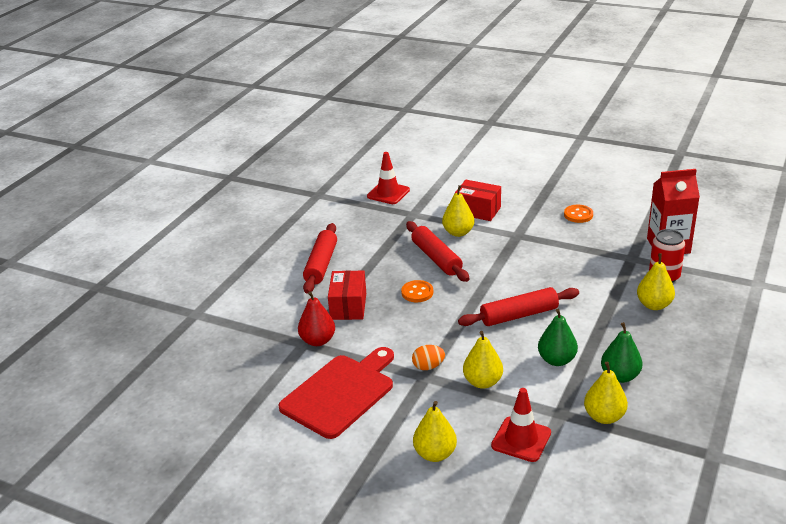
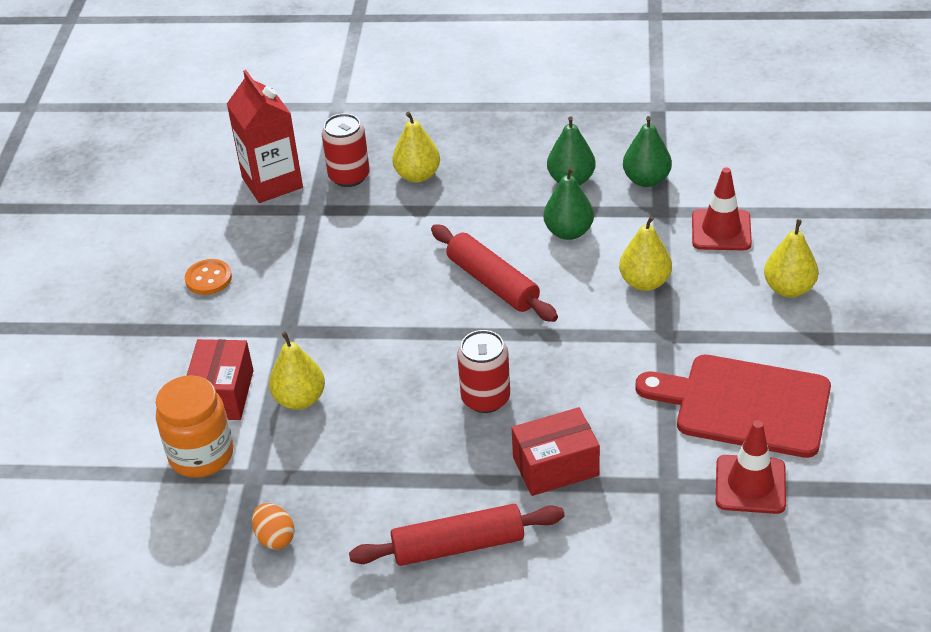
camera: 110 degrees left, 10 degrees up
(318, 341) = (654, 471): red pear -> none
(388, 193) = (186, 536): red traffic cone -> red traffic cone (750, 484)
(417, 292) = (485, 398): orange button -> red can
(428, 366) = (644, 338): orange egg -> orange egg (275, 537)
(436, 258) = (385, 403): red rolling pin -> none
(438, 201) = (201, 455): none -> orange jar
(604, 417) = (646, 180): yellow pear -> green pear

